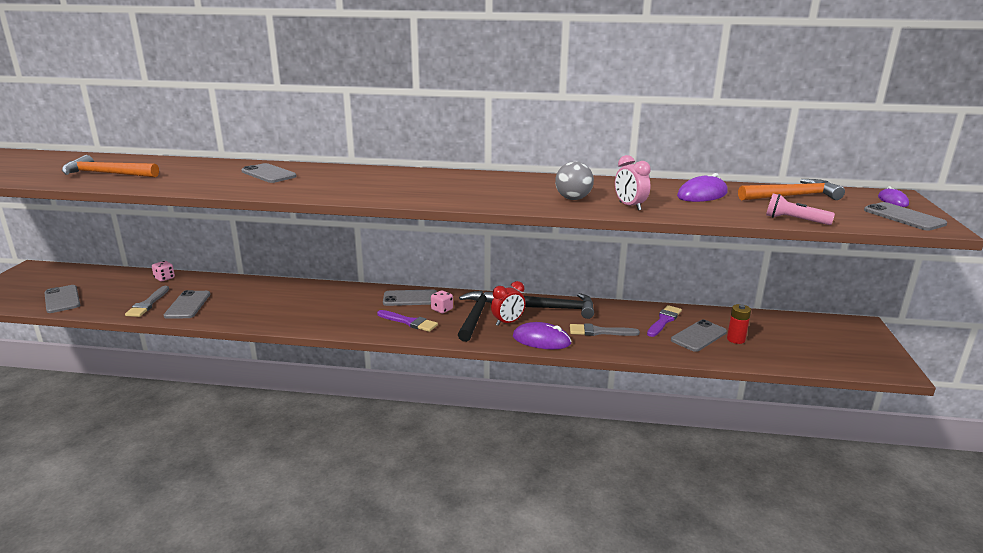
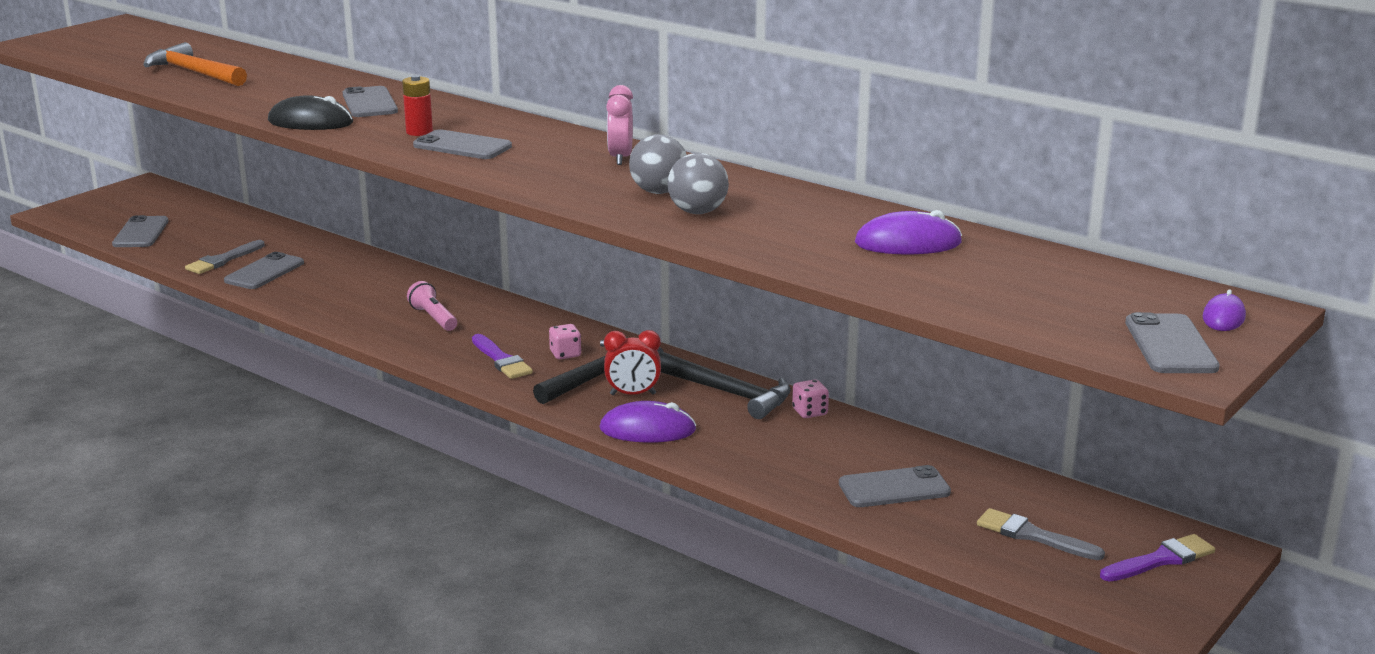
camera: 30 degrees right, 0 degrees up
(164, 278) = (273, 230): pink dice -> pink dice (809, 412)
(245, 190) = (310, 122): none -> black mouse
(410, 298) = (542, 328): grey phone -> grey phone (462, 146)
(532, 192) = (658, 192): none -> grey ball
(541, 340) = (647, 429): purple mouse -> purple mouse turned 45 degrees counterclockwise
(599, 332) = (748, 441): grey brush -> grey brush (1033, 536)
(630, 206) = (756, 239): pink clock -> pink clock (620, 158)
(664, 320) = (872, 452): purple brush -> purple brush (1161, 560)
(736, 339) = (948, 509): red battery -> red battery (419, 132)
(792, 196) = (1056, 275): orange hammer -> none
(794, 220) = (965, 310): pink flashlight -> pink flashlight (433, 318)

